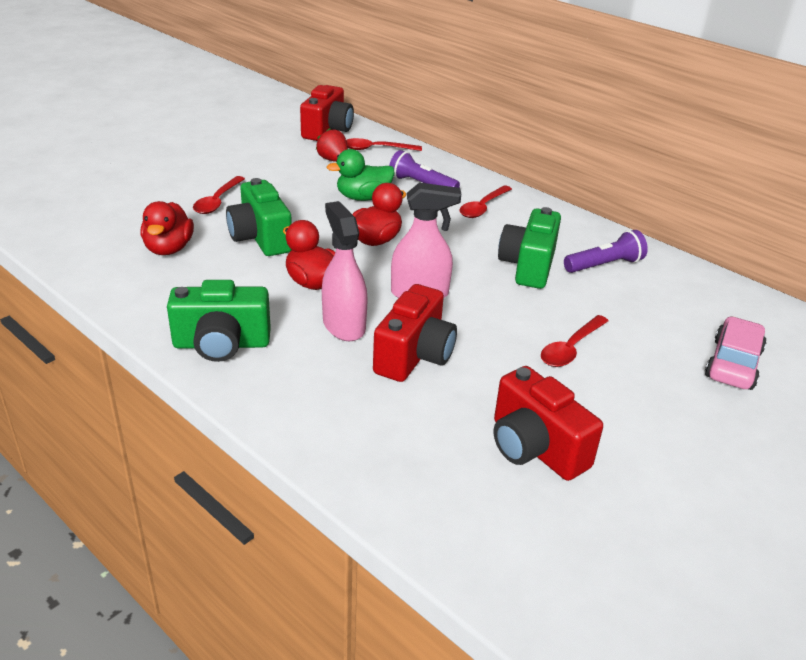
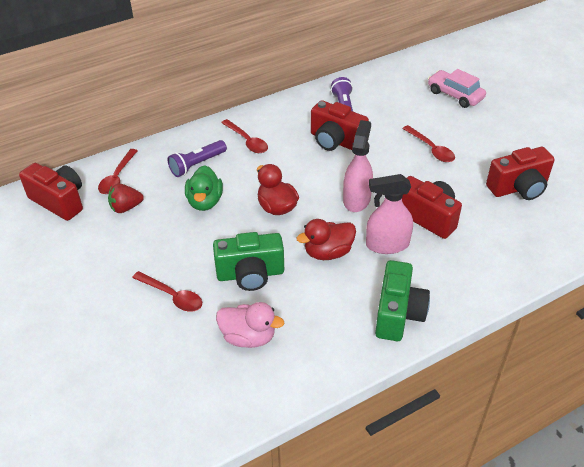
camera: 70 degrees left, 10 degrees up
(169, 249) = (248, 337): red duck -> pink duck
(528, 266) = (336, 141): green camera -> red camera

